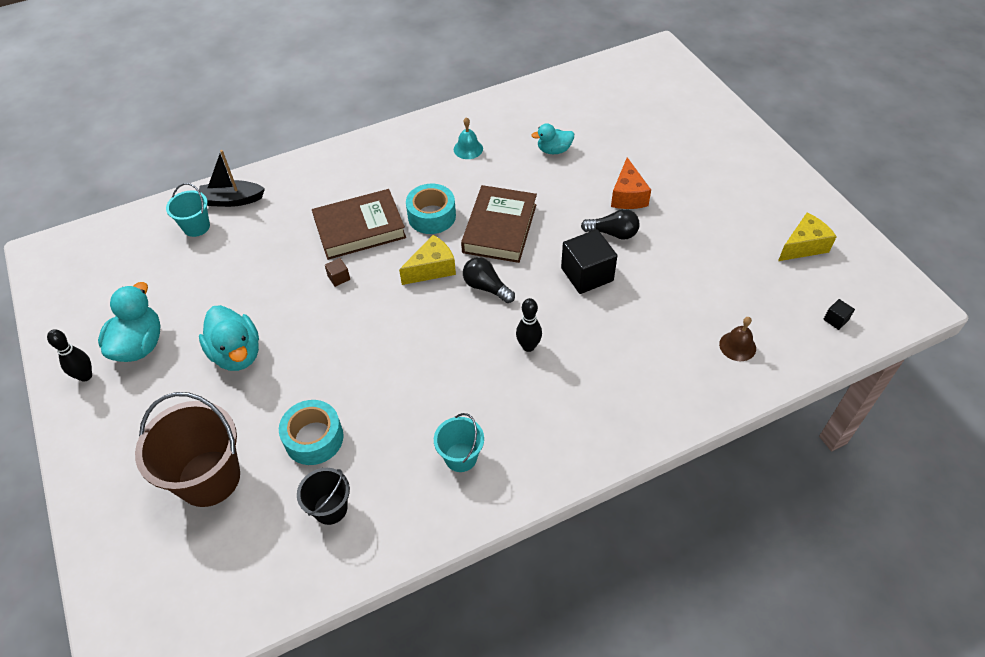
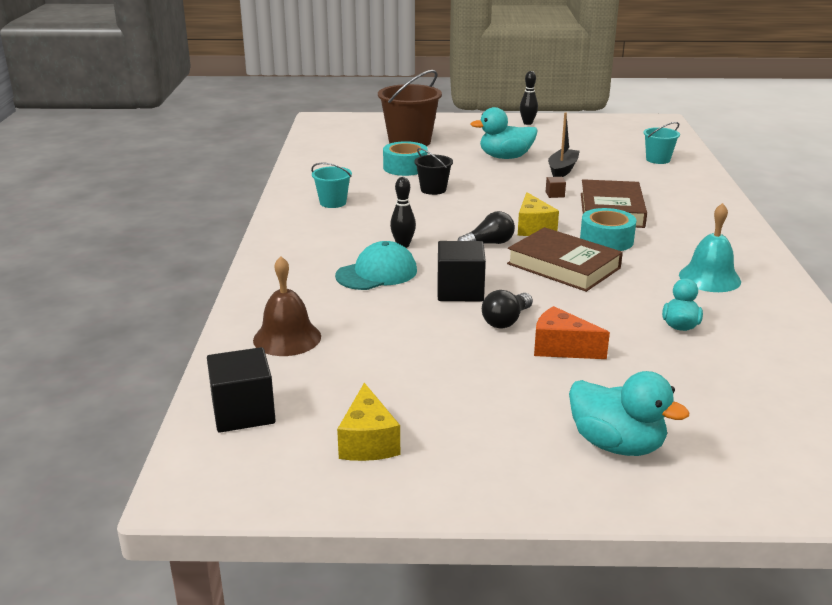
camera: 115 degrees right, 25 degrees down
(139, 345) = (541, 136): turquoise duck -> turquoise duck (616, 445)
(232, 200) = (685, 173): black boat -> black boat (562, 170)
(330, 508) = (346, 164): black bucket -> black bucket (433, 189)
(468, 149) = (709, 278): turquoise bell -> turquoise bell, size x1.58
(595, 340) = (377, 273): none -> turquoise cap
(737, 346) = (287, 338): brown bell -> brown bell, size x1.58
(836, 320) = (243, 412): black cube -> black cube, size x2.25

